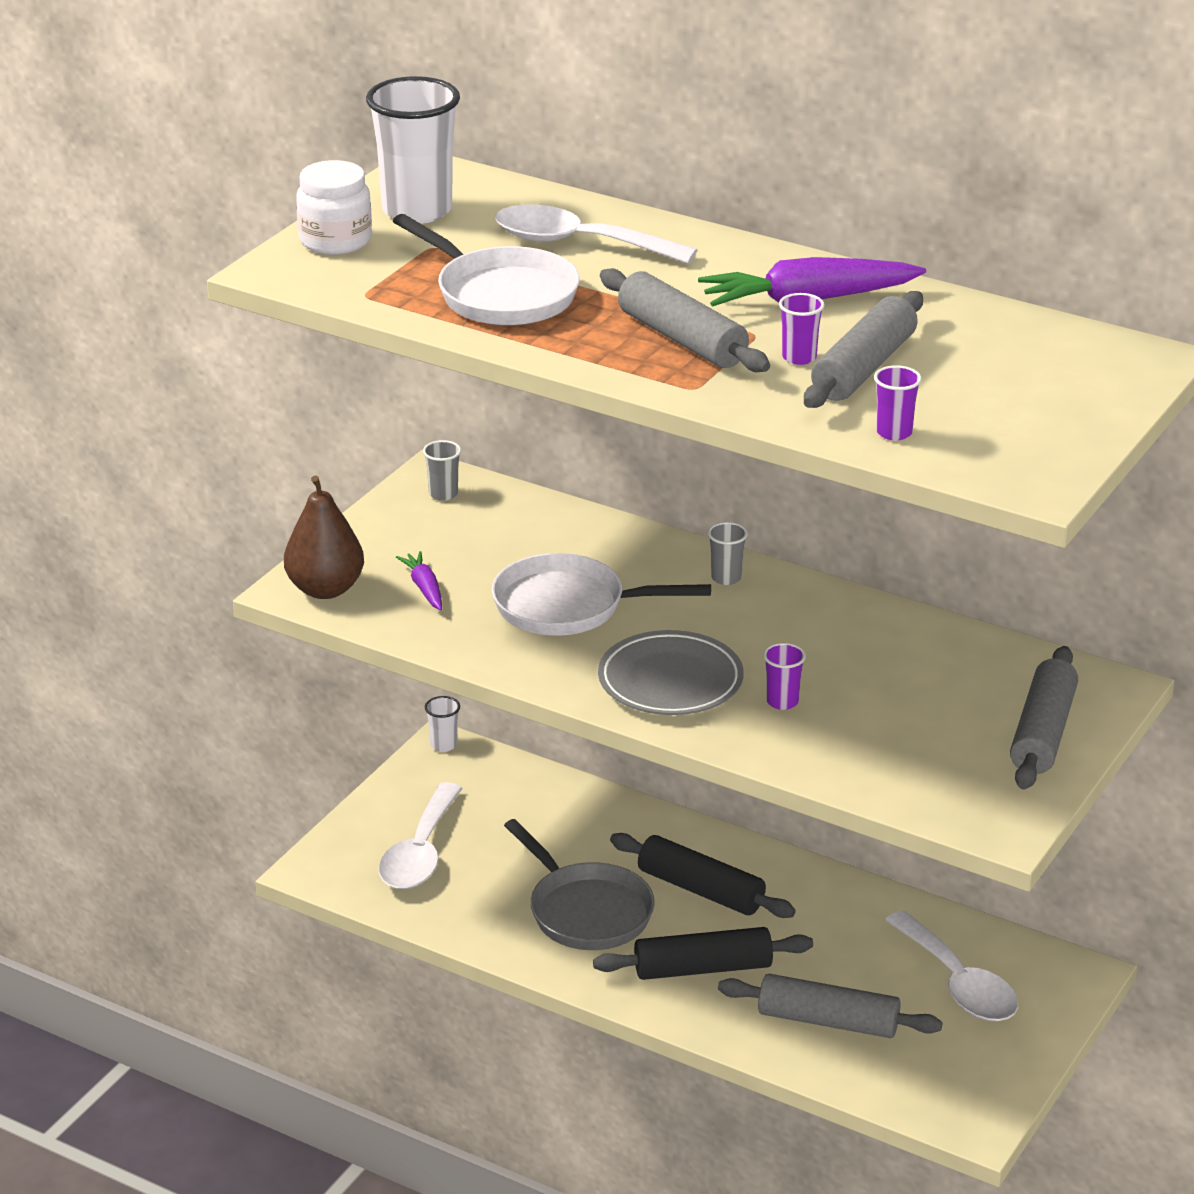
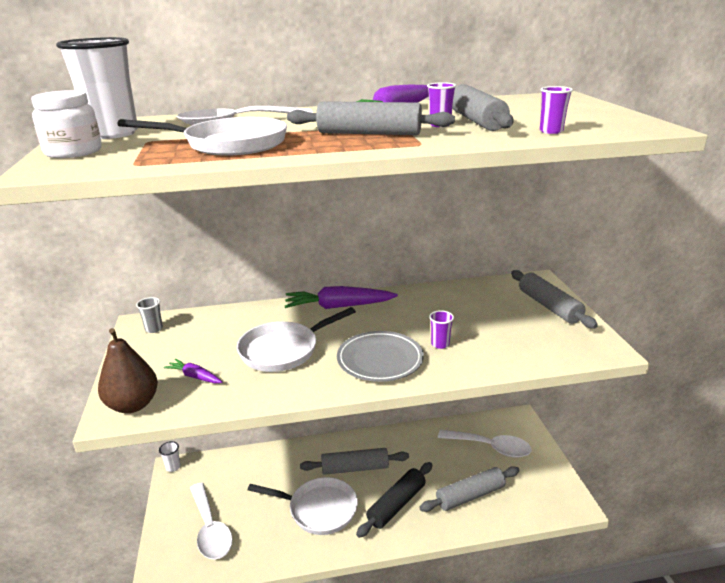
camera: 40 degrees left, 5 degrees down
(586, 911) = (318, 509): grey pan -> white pan
(701, 890) = (355, 468): black rolling pin -> grey rolling pin
(726, 578) = (338, 306): grey cup -> purple carrot

